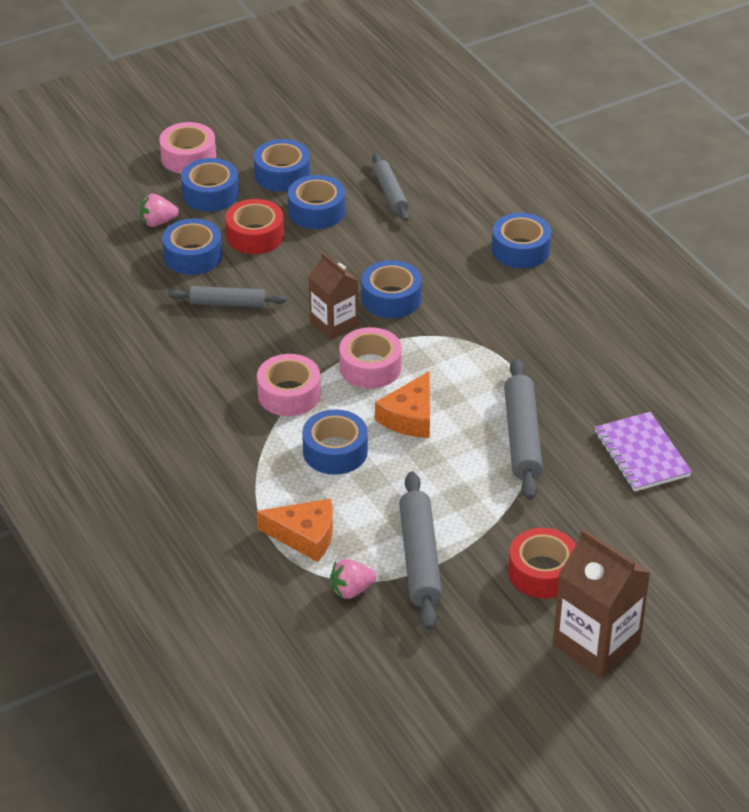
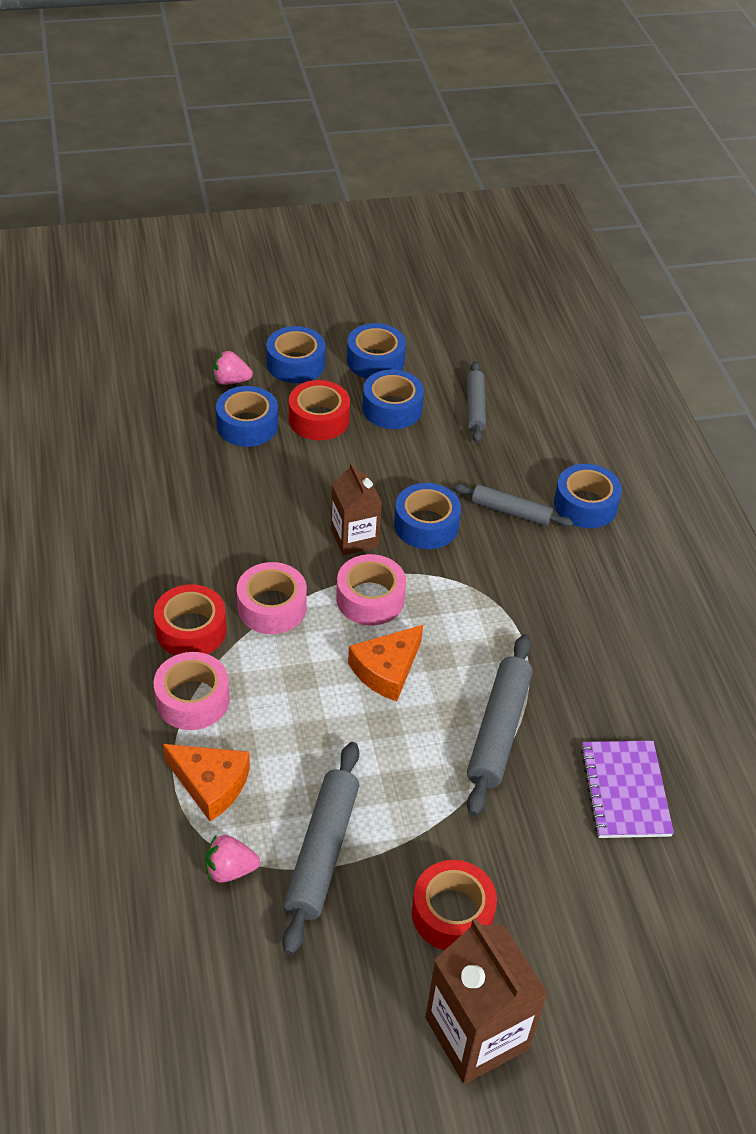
camera: 15 degrees right, 5 degrees up
(188, 157) = (292, 320): pink tape -> pink tape (192, 699)
(228, 303) = (257, 486): grey rolling pin -> grey rolling pin (510, 512)
(228, 429) = (191, 630): none -> red tape
(335, 451) = (289, 689): blue tape -> none

